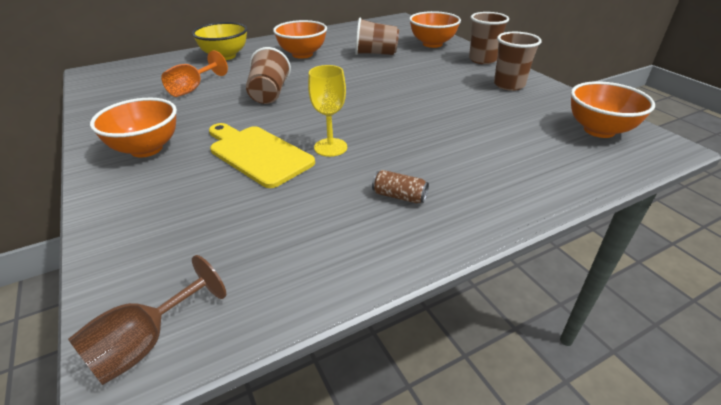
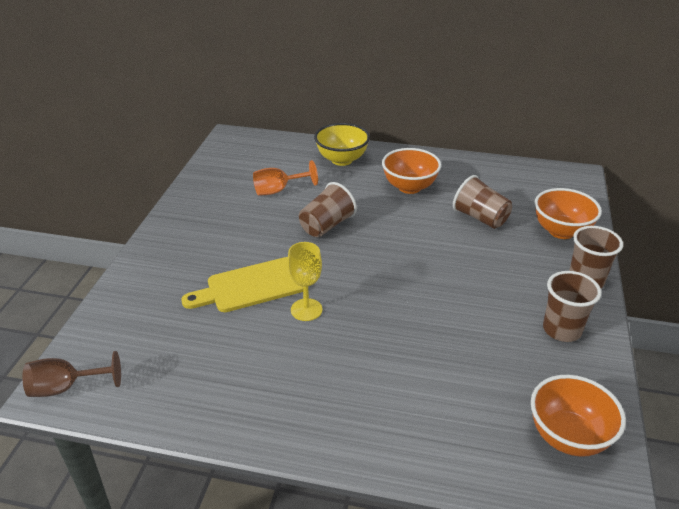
camera: 40 degrees right, 0 degrees up
(146, 149) = (192, 240): orange bowl -> none
(258, 154) = (251, 286): yellow cutting board -> yellow cutting board turned 105 degrees counterclockwise
(399, 196) = (298, 385): brown can -> none

